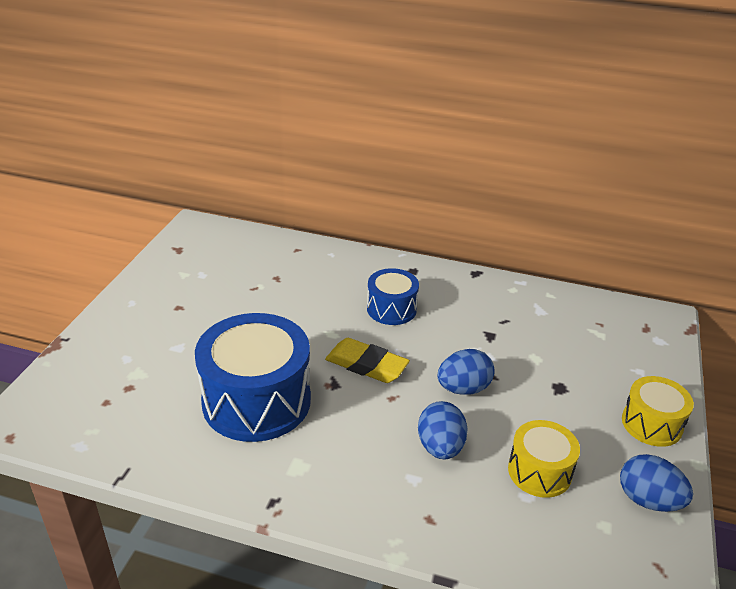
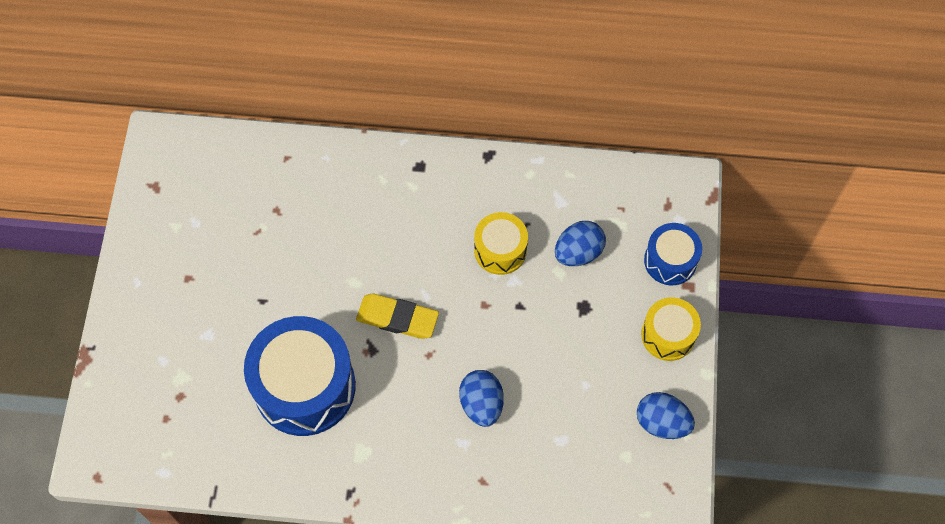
camera: 10 degrees left, 30 degrees up
(391, 309) = (408, 233): blue drum -> blue drum (670, 261)
(463, 388) = (494, 329): blue egg -> blue egg (578, 252)
(539, 471) = (570, 412): yellow drum -> yellow drum (500, 250)

